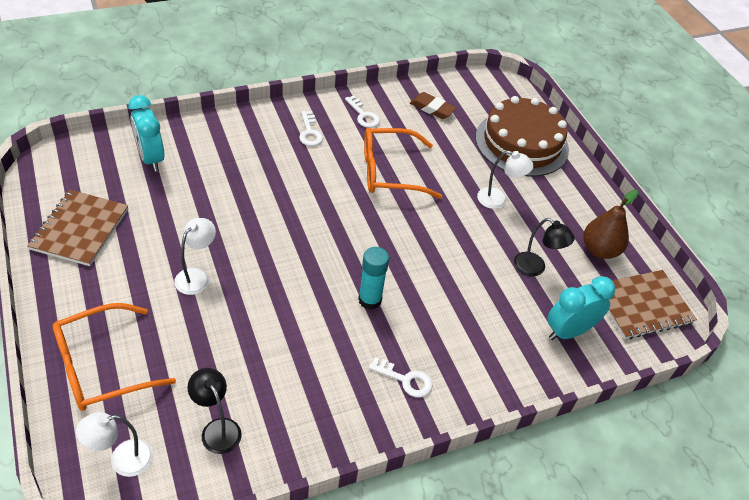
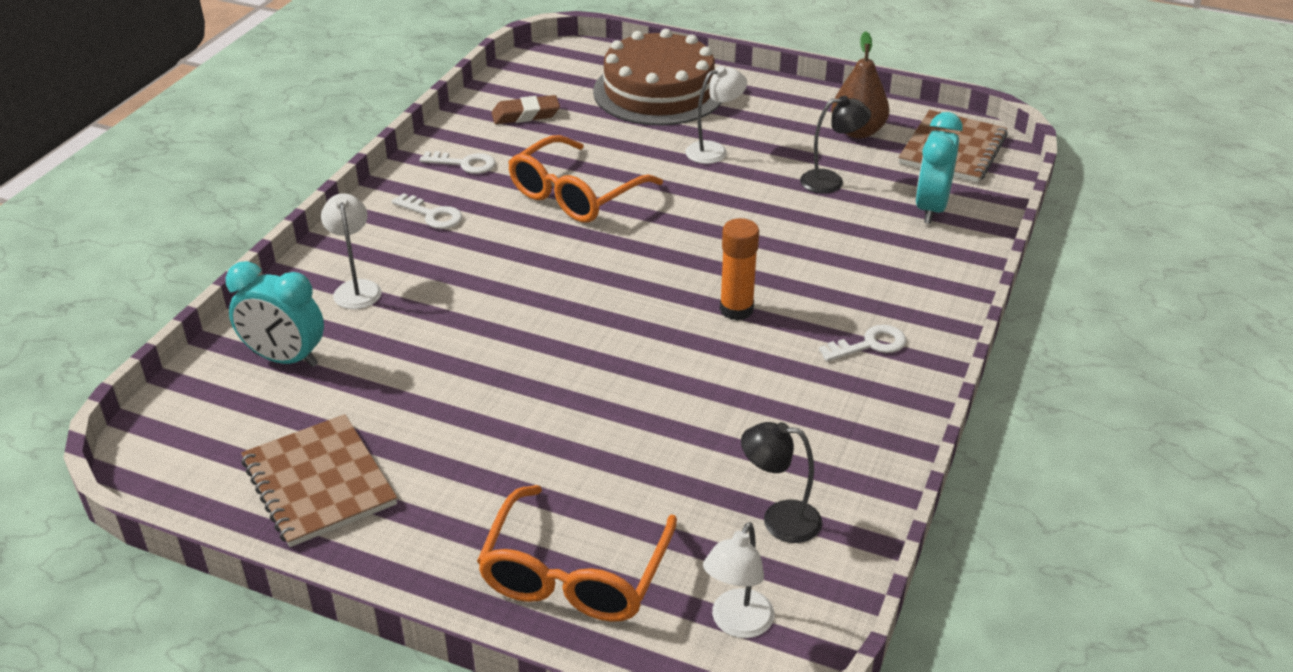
camera: 40 degrees left, 10 degrees down
(197, 276) = (535, 420): white lamp -> white lamp (356, 288)
(370, 300) = (736, 309): turquoise glue stick -> orange glue stick

